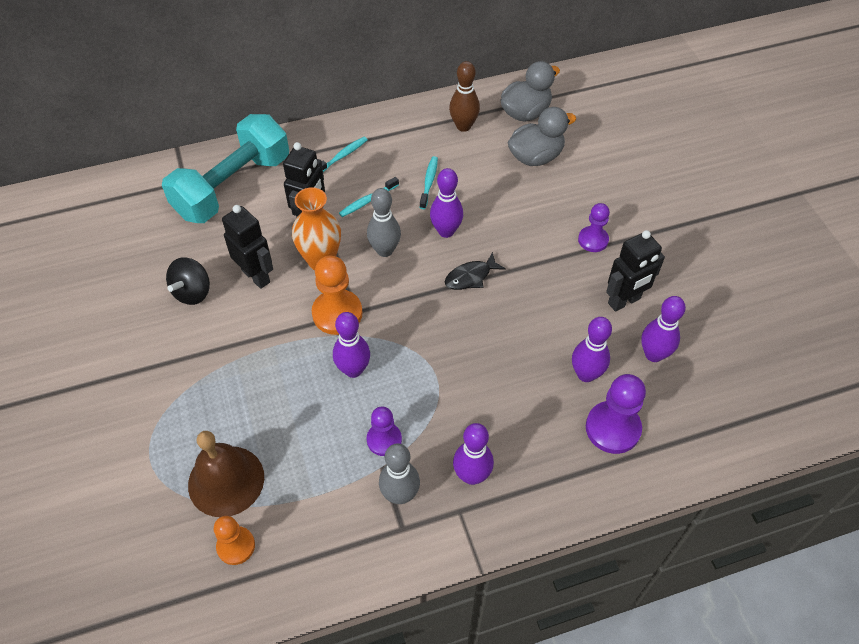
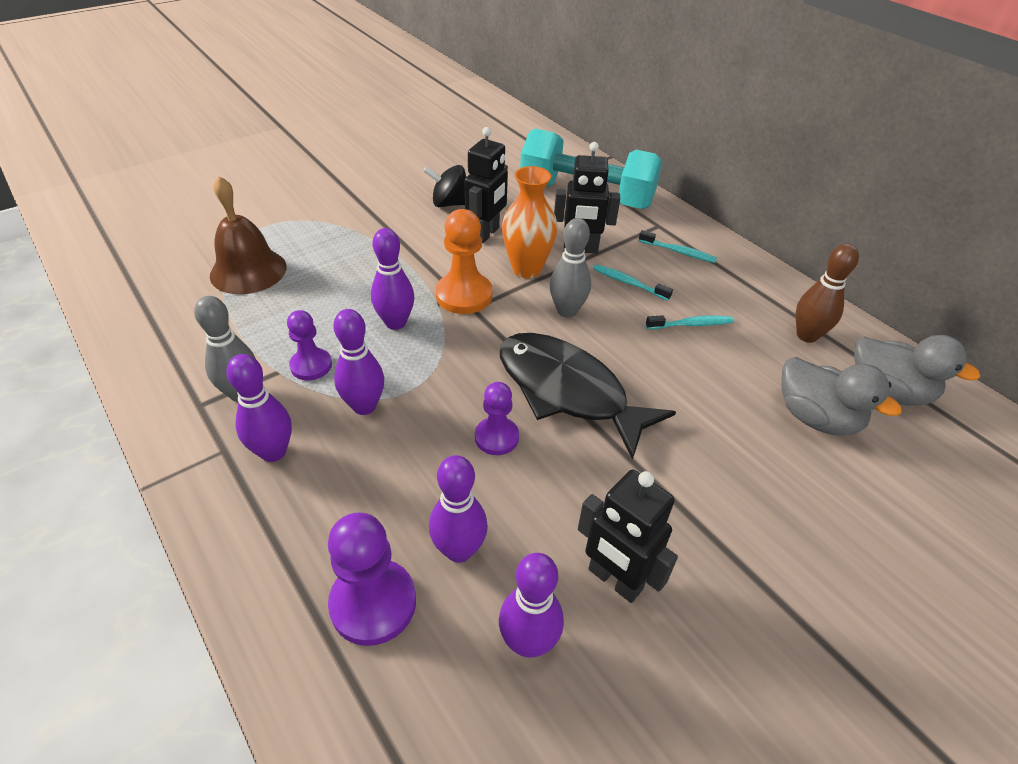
camera: 70 degrees right, 10 degrees down
(236, 546) = (179, 293): orange pawn -> none
(446, 231) = (625, 354): purple bowling pin -> purple bowling pin (364, 406)
(471, 277) = (567, 391): black fish -> black fish, size x2.21
(593, 240) = (709, 516): purple pawn -> purple pawn (496, 437)

